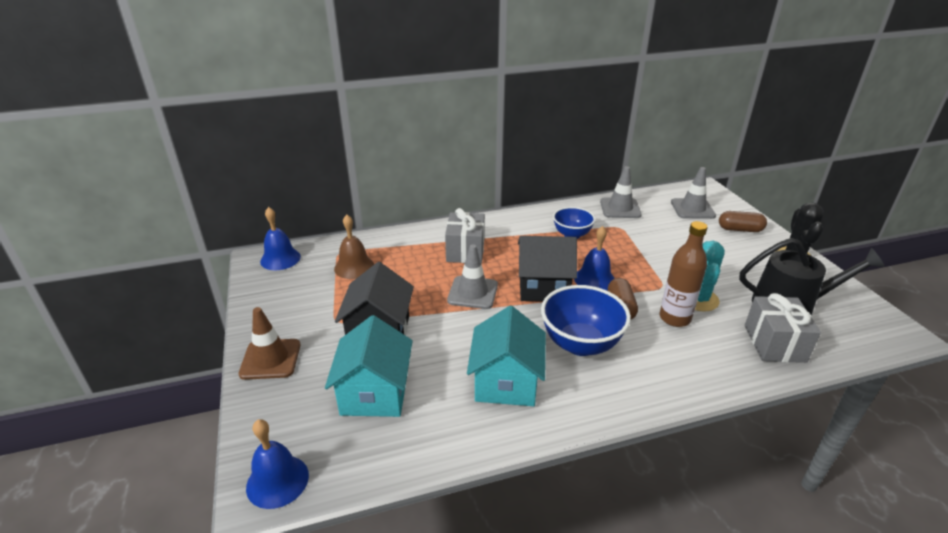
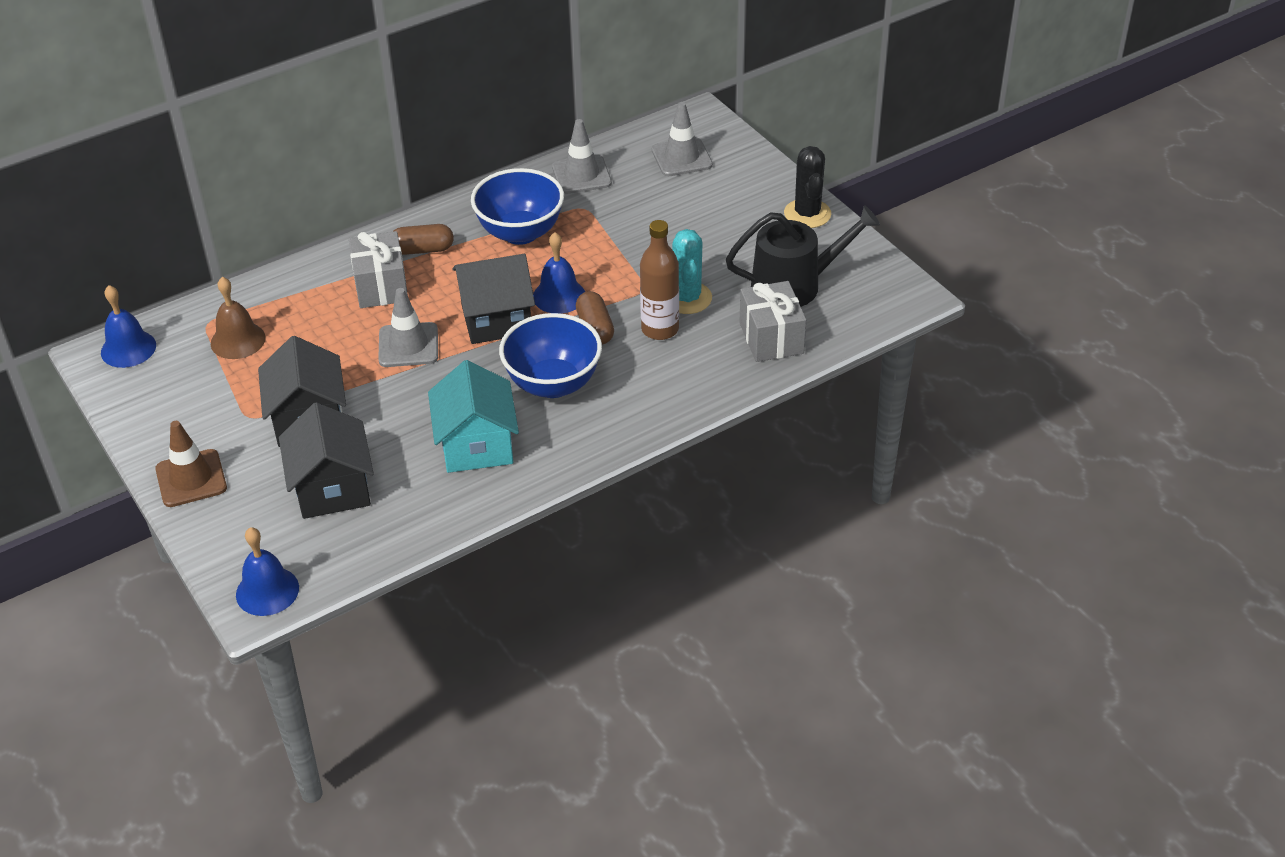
camera: 15 degrees left, 10 degrees up
(374, 393) = (332, 488): turquoise house -> black house
(572, 234) = (520, 233): blue bowl -> blue bowl, size x1.60
(740, 229) = (743, 182): brown capsule -> brown capsule (422, 250)

